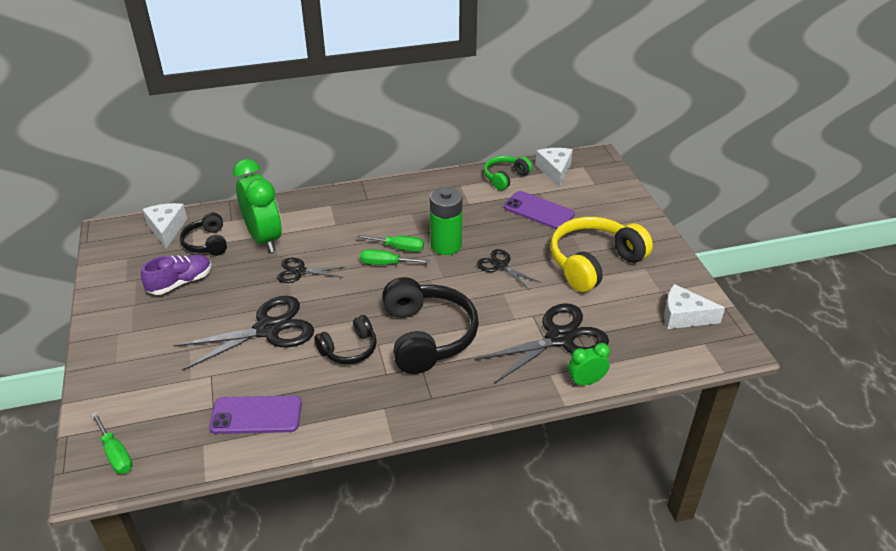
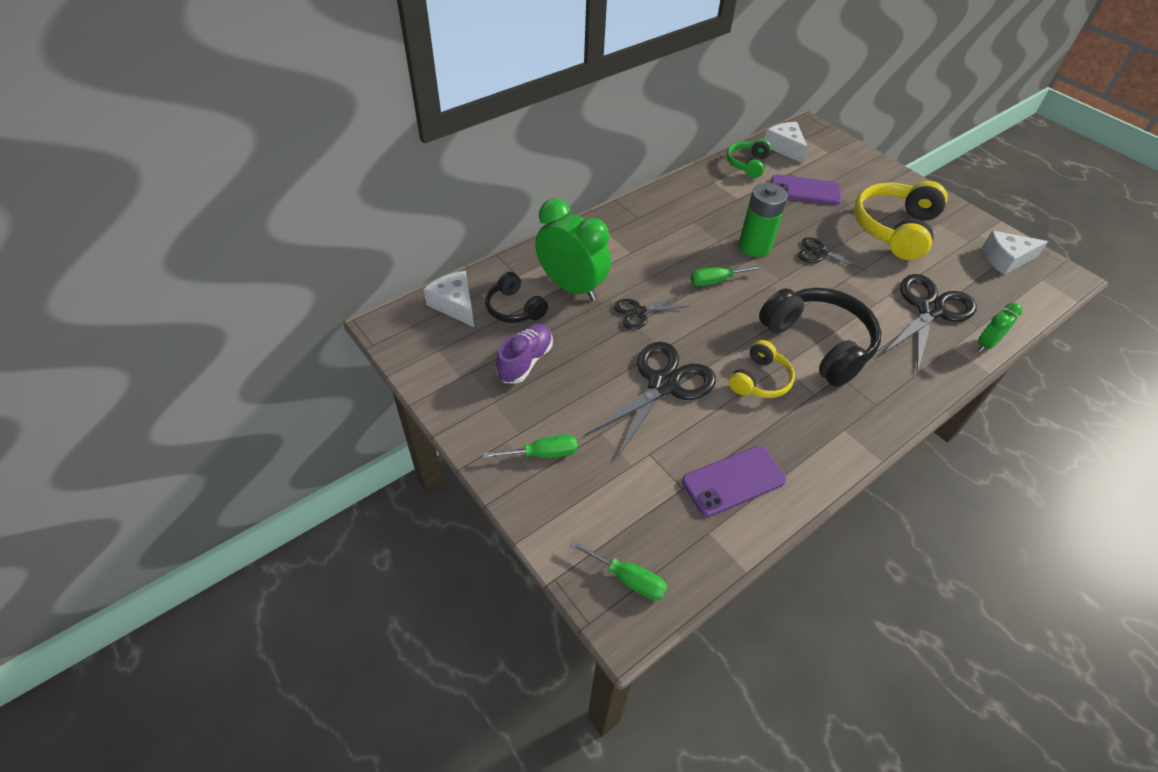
camera: 25 degrees left, 10 degrees up
(349, 349) = (760, 380): black headphones -> yellow headphones
(399, 248) = (714, 261): green screwdriver -> green screwdriver (543, 454)

